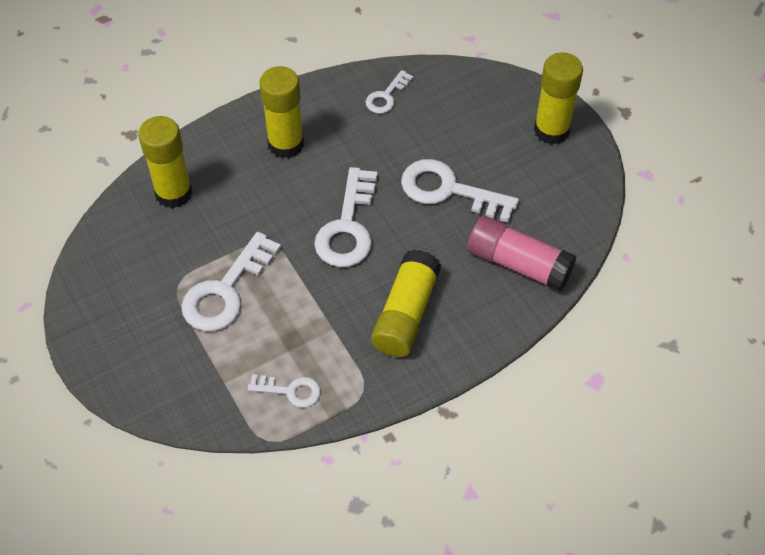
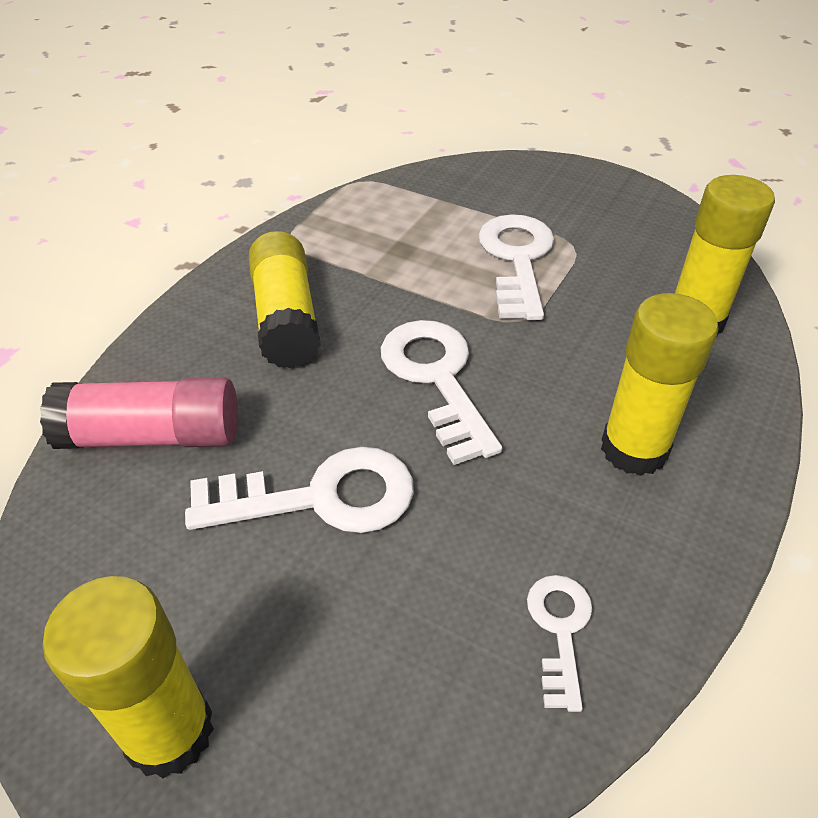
camera: 150 degrees right, 10 degrees down
(290, 391) = (367, 215): white key -> none

